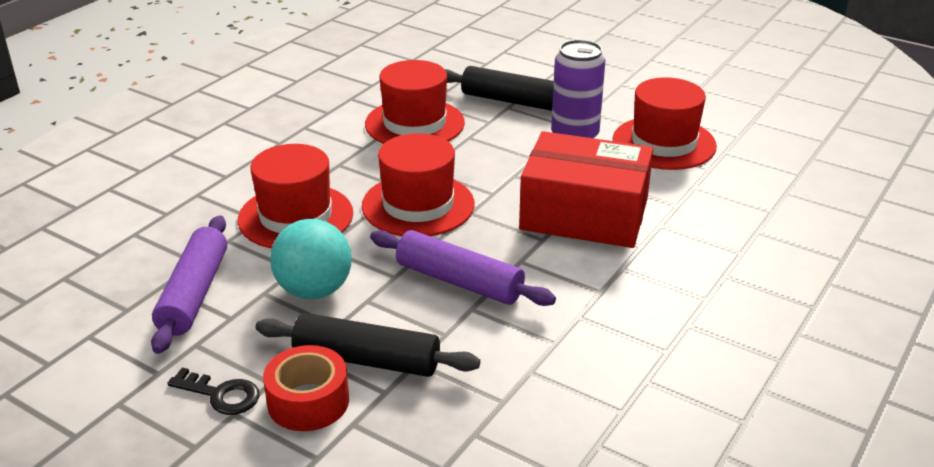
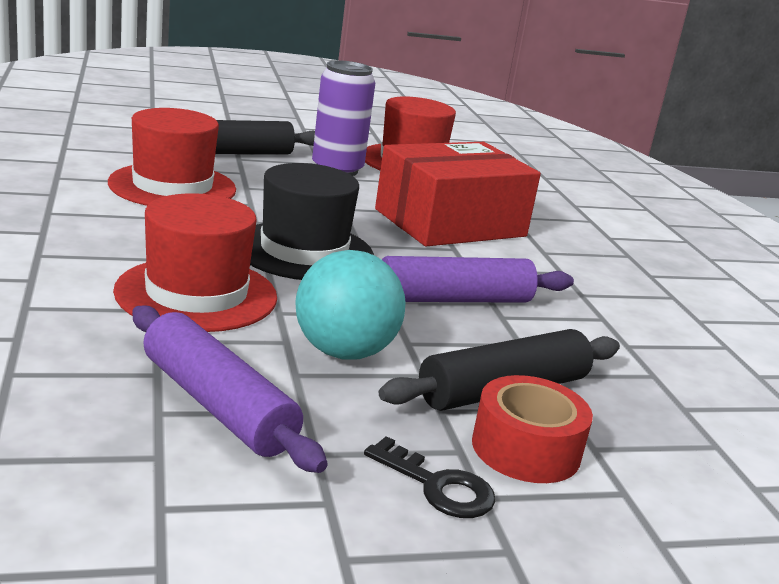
camera: 50 degrees left, 10 degrees down
(221, 395) = (438, 486): black key -> black key turned 60 degrees clockwise
(418, 205) = (304, 251): red hat -> black hat

